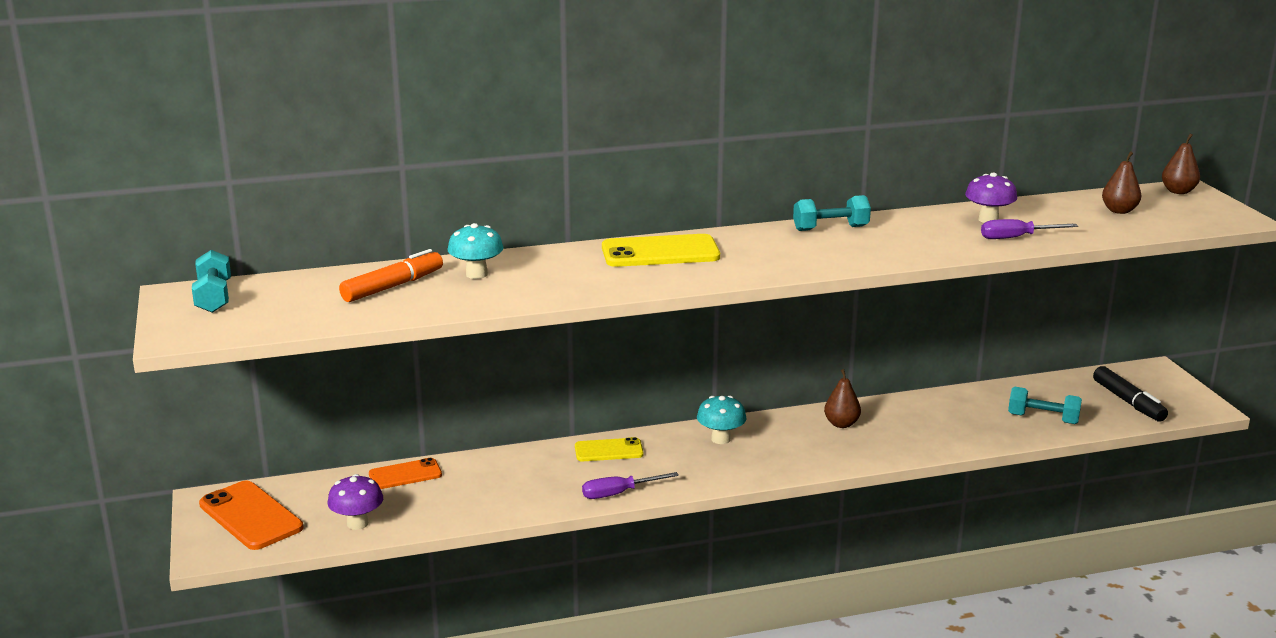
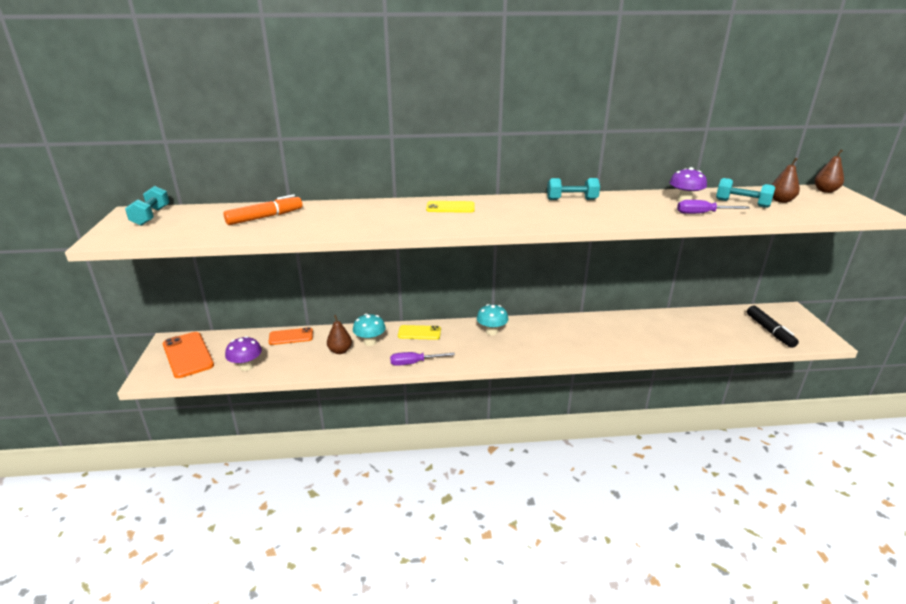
camera: 10 degrees right, 5 degrees up
(476, 274) = (323, 213): turquoise mushroom -> turquoise mushroom (370, 342)
(660, 252) = (450, 207): yellow phone -> yellow phone, size x0.62
(841, 424) = (572, 329): brown pear -> brown pear (340, 351)
(1043, 419) = (708, 338): turquoise dumbbell -> turquoise dumbbell (742, 203)

